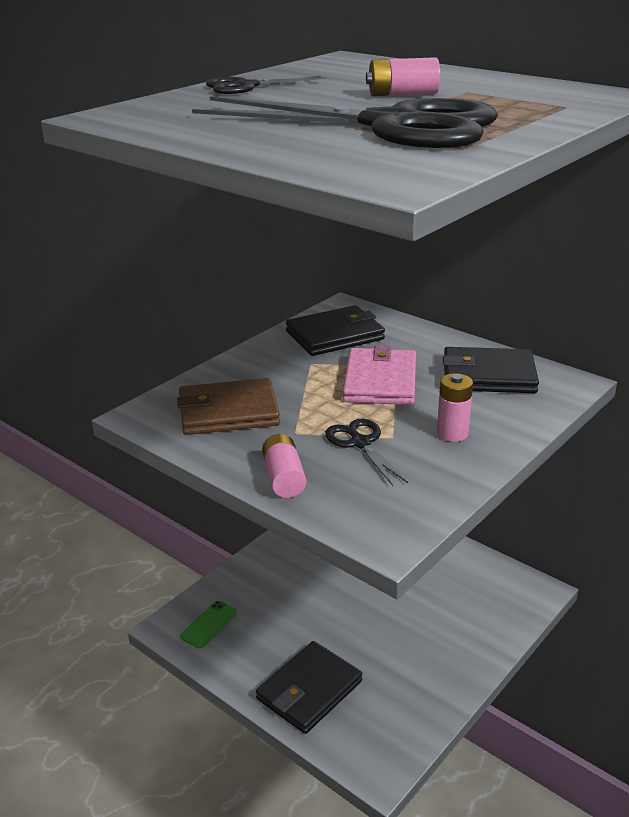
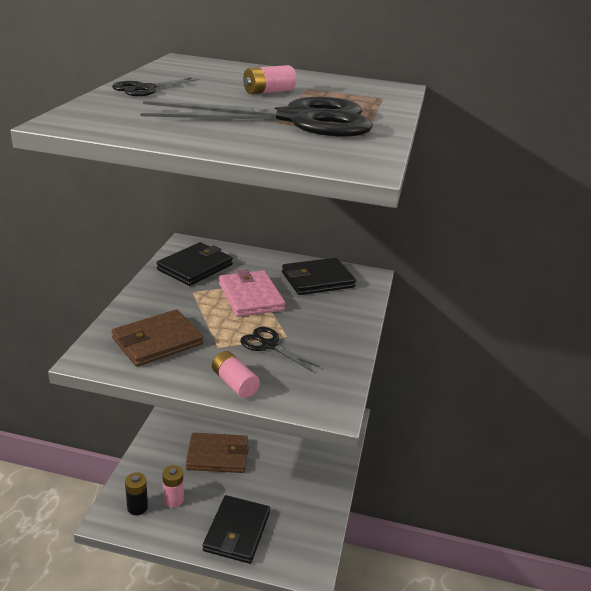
camera: 30 degrees left, 0 degrees up
(209, 624) = (137, 507): green phone -> black battery
(333, 592) = (217, 455): none -> brown wallet
(452, 433) = (322, 325): pink battery -> pink battery (173, 499)

